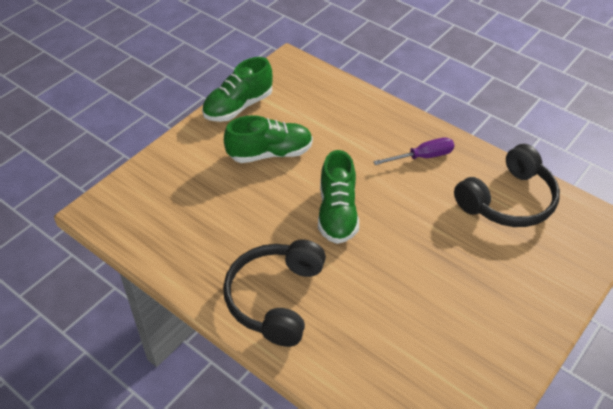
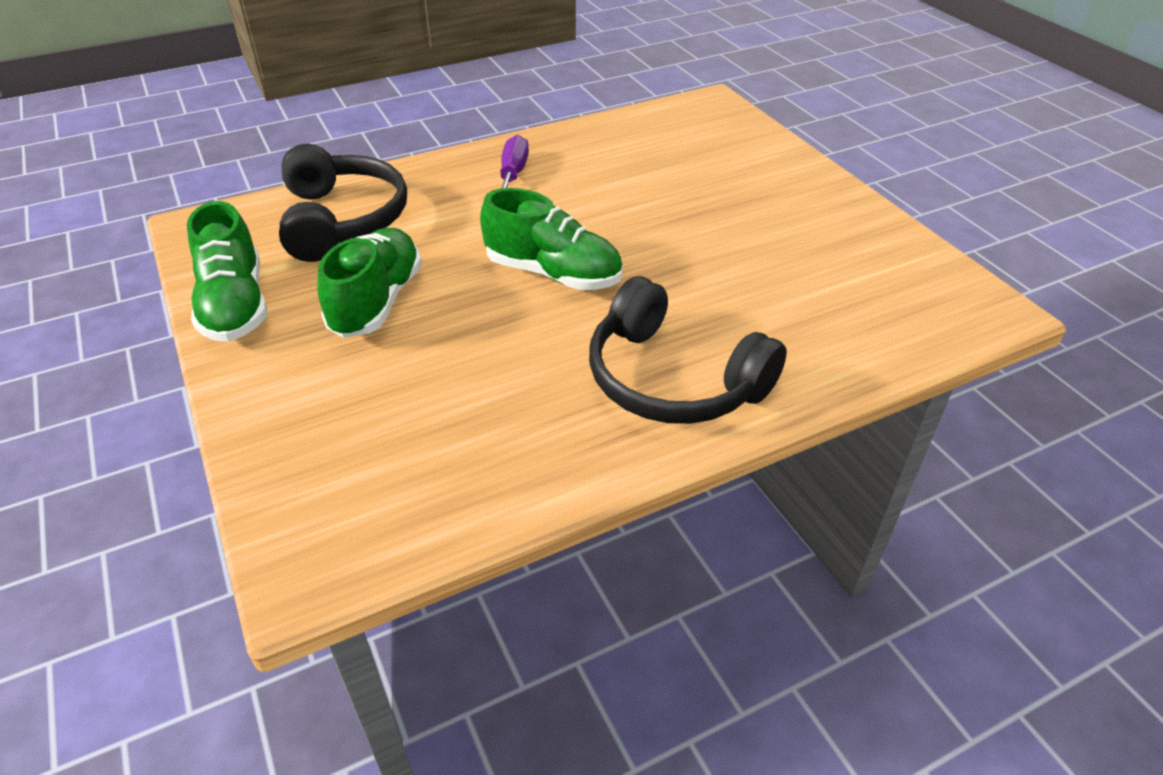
camera: 65 degrees left, 5 degrees down
(508, 200) = (633, 144): black headphones -> black headphones (342, 220)

